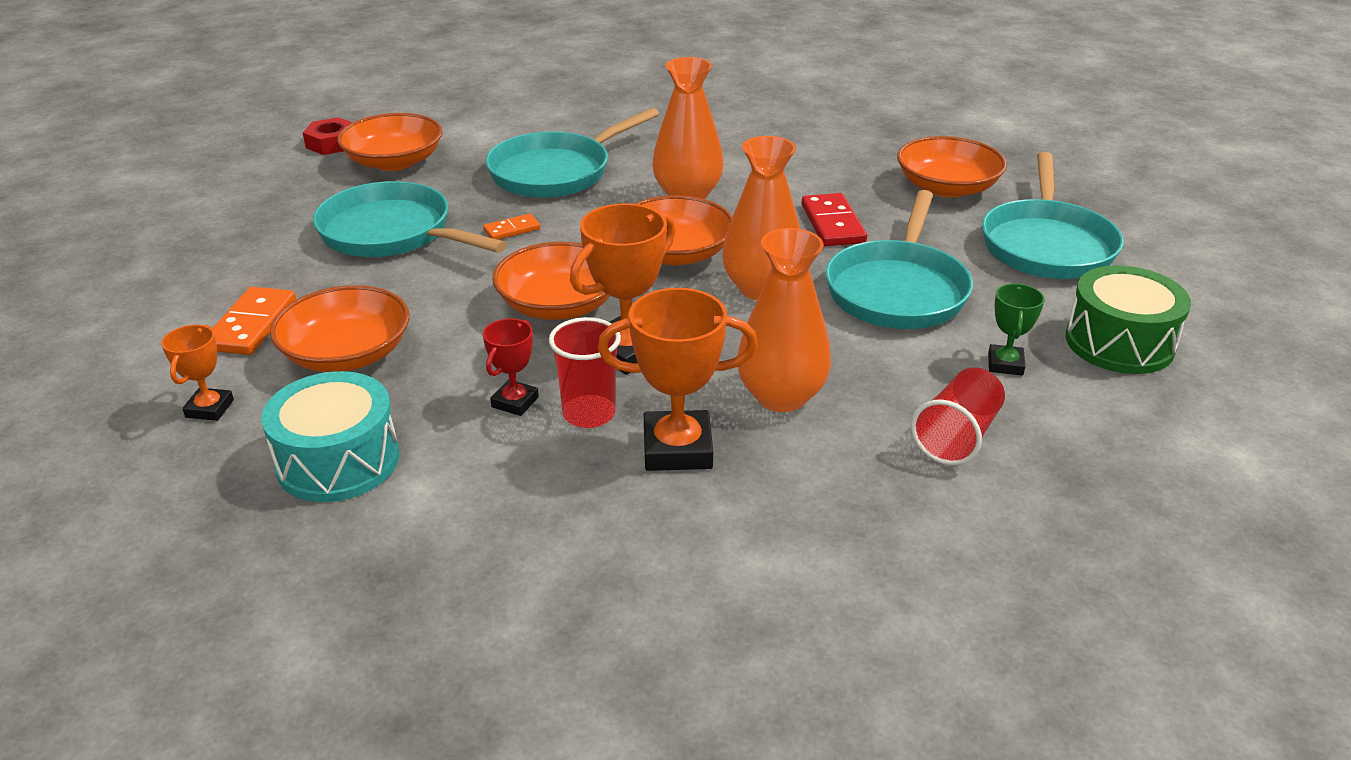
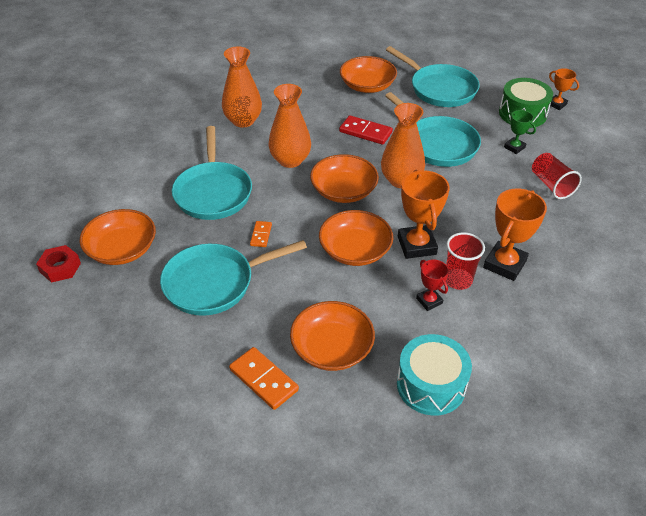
camera: 55 degrees left, 10 degrees up
(209, 408) = (340, 425): orange trophy -> orange trophy (557, 104)
(781, 396) = (489, 216): orange vase -> orange vase (243, 121)

